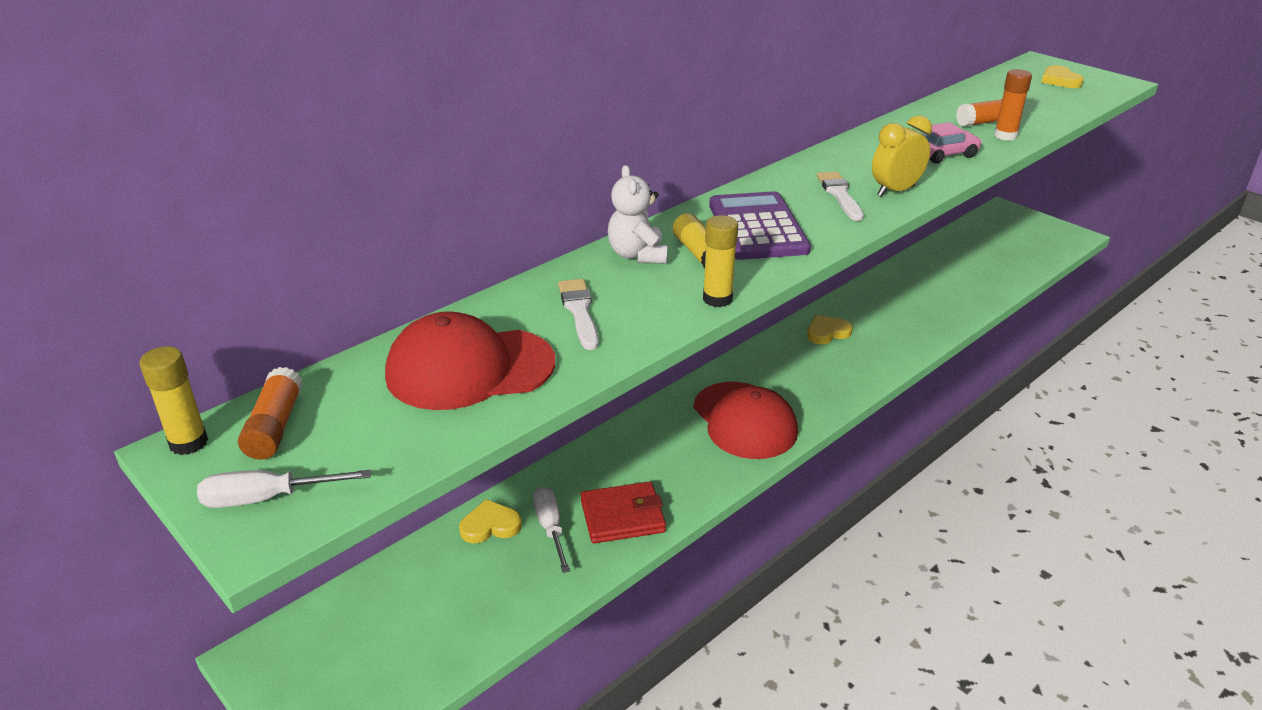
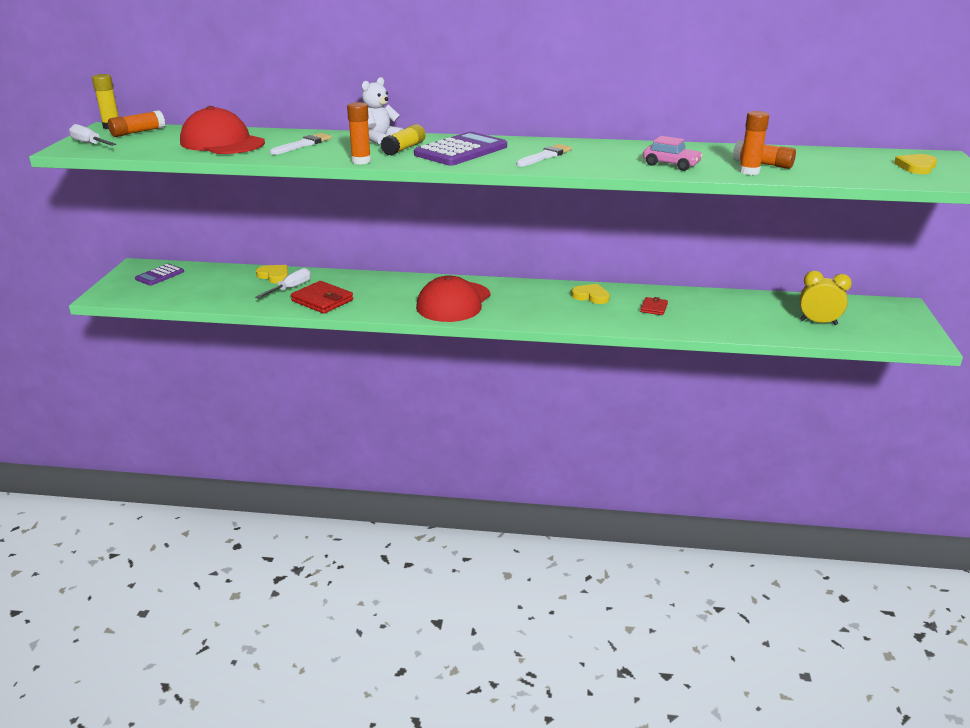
camera: 50 degrees right, 5 degrees down
(330, 643) = (160, 275): none -> purple calculator
(717, 299) = (361, 161): yellow glue stick -> orange glue stick
(890, 314) = (653, 308): none -> red wallet
(895, 191) = (581, 165): yellow clock -> yellow clock (818, 322)

